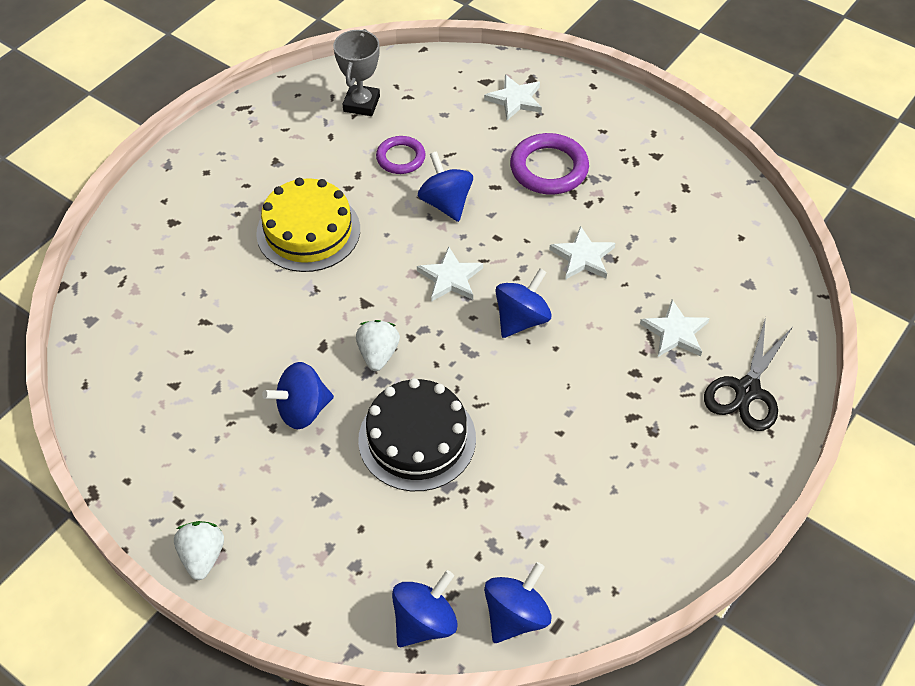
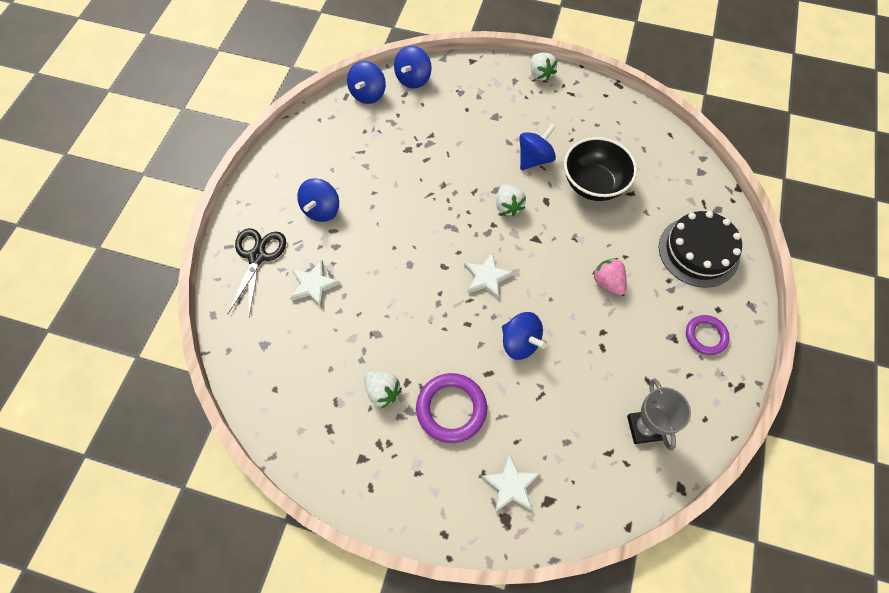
camera: 160 degrees right, 10 degrees up
(245, 348) = (593, 184): none -> black bowl
(308, 231) = (608, 282): yellow cake -> pink strawberry
(400, 158) = (578, 377): purple ring -> purple ring (705, 336)
(417, 439) = (458, 163): black cake -> black cake (698, 251)
(521, 319) = (424, 261): blue spinning top -> blue spinning top (322, 210)
(582, 257) = (396, 327): white star -> none
(618, 202) = (382, 391): none -> white strawberry

